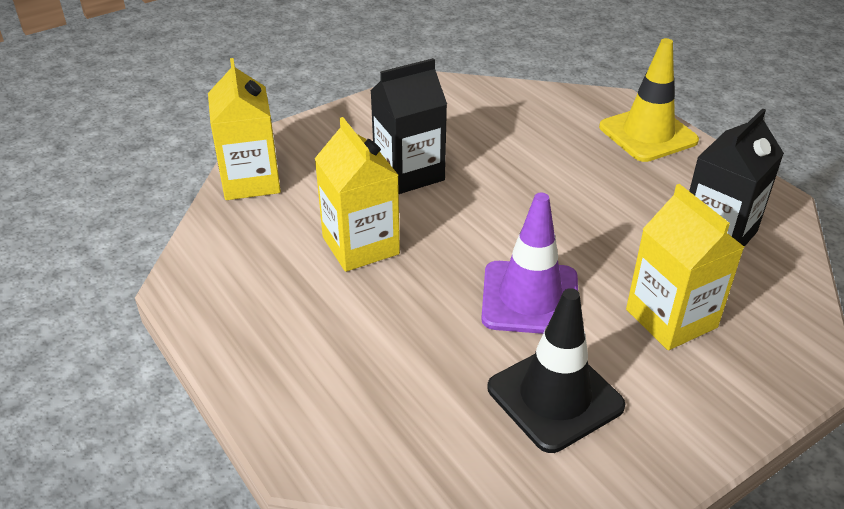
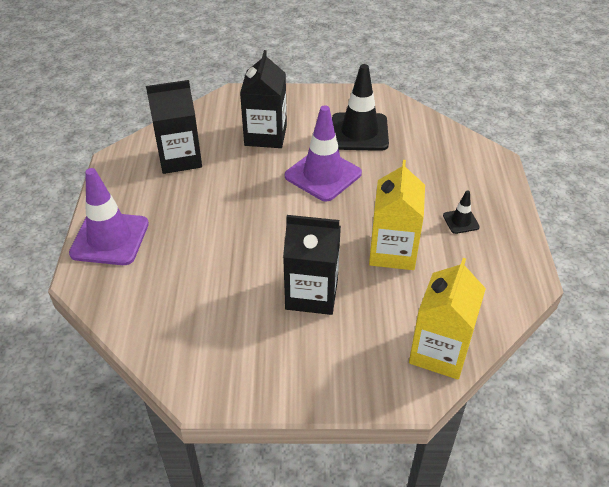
camera: 145 degrees left, 5 degrees up
(301, 320) = (461, 221): none -> black traffic cone
(648, 134) = (110, 238): yellow traffic cone -> purple traffic cone
(671, 318) = (265, 135): yellow carton -> black carton

